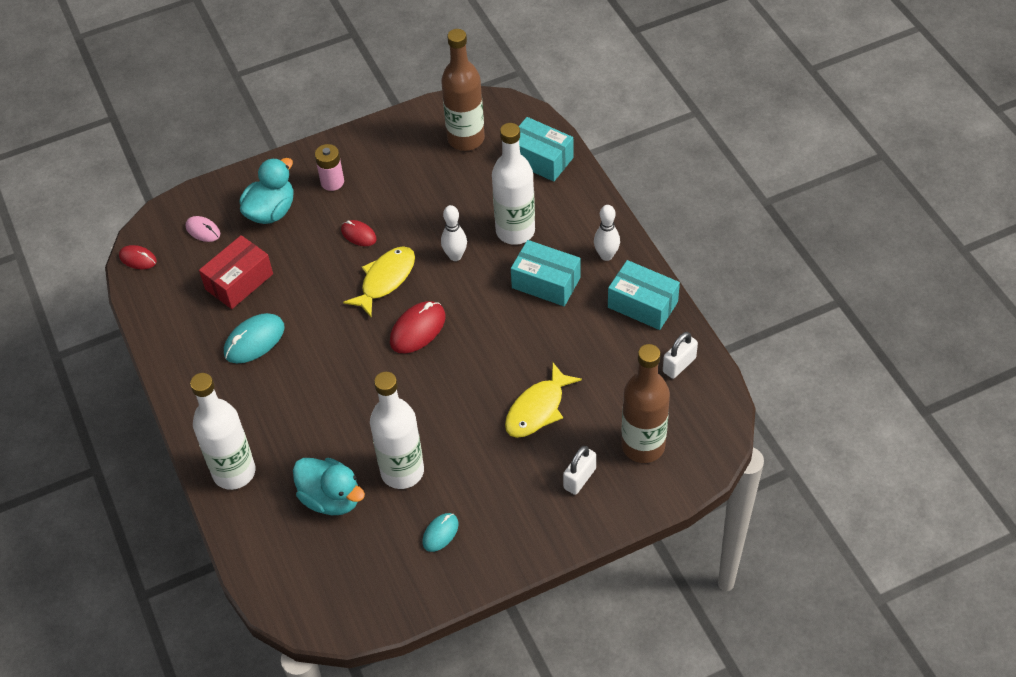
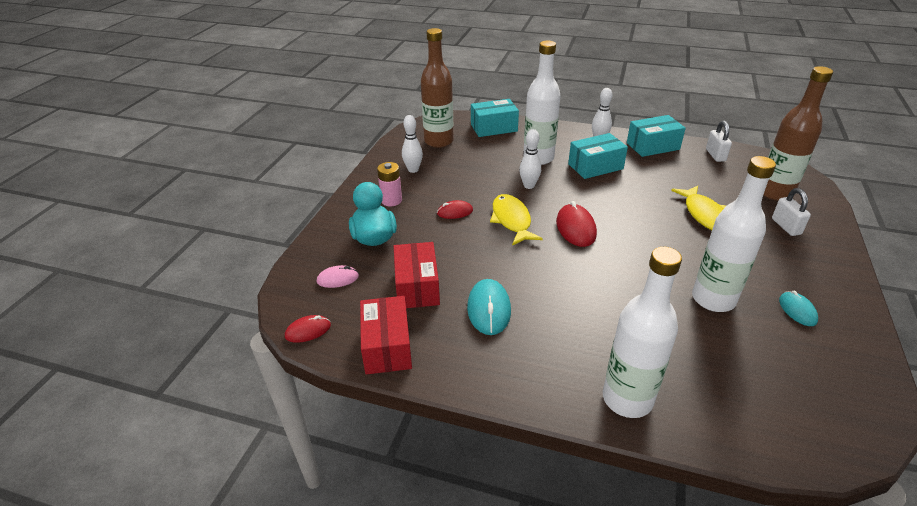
camera: 50 degrees left, 15 degrees down
(163, 311) = (387, 346): none -> red box
(331, 498) = (712, 352): turquoise duck -> none
(395, 159) = (413, 170): none -> white bowling pin

